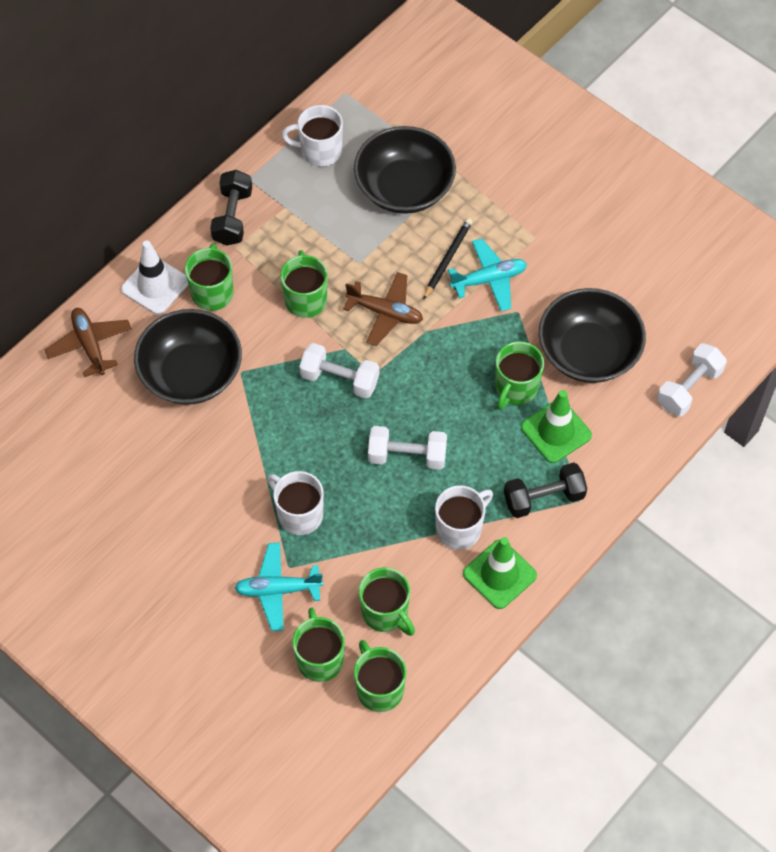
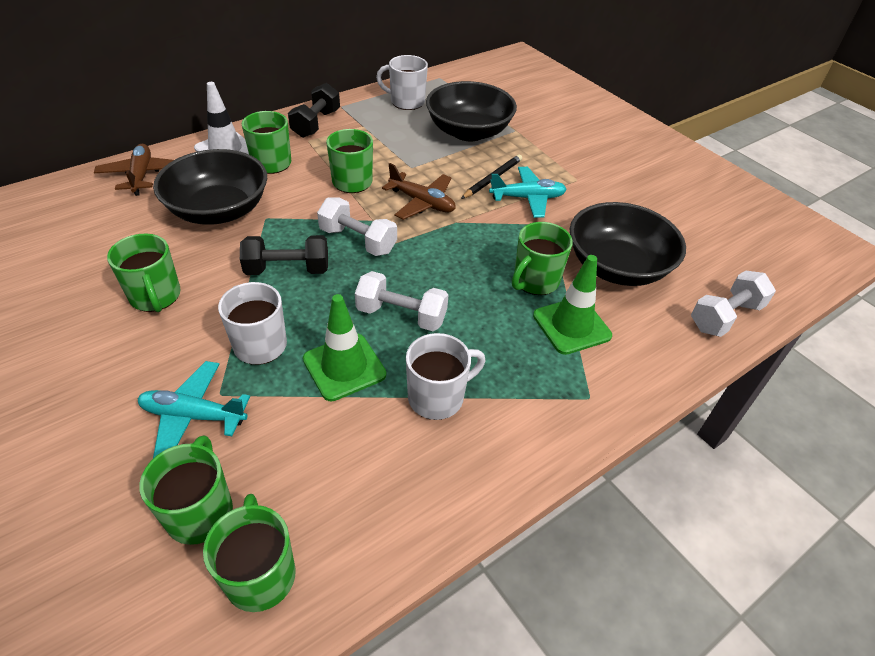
camera: 10 degrees right, 15 degrees down
(385, 613) = (311, 473): green mug -> green mug (155, 296)
(499, 574) = (472, 459): green traffic cone -> green traffic cone (344, 367)
(543, 498) = (546, 386): black dumbbell -> black dumbbell (287, 269)

